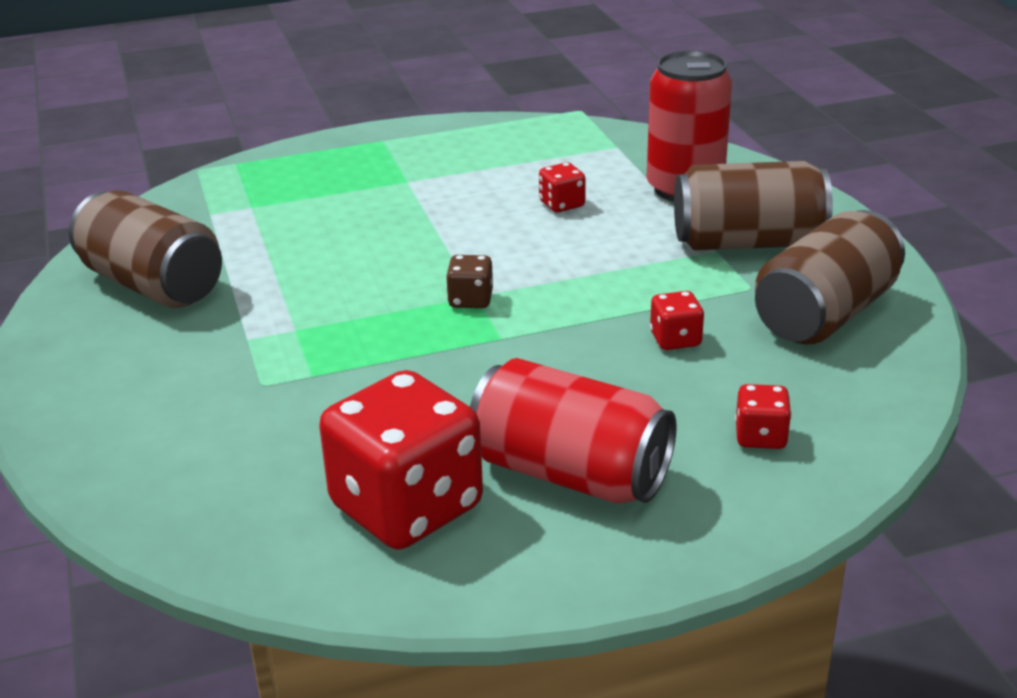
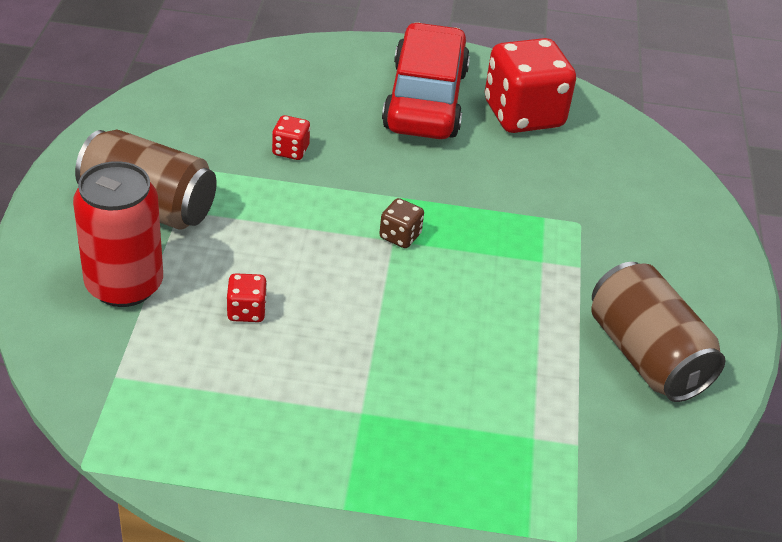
camera: 160 degrees left, 10 degrees up
(570, 473) = (425, 100): red can -> red car
(760, 437) = (308, 80): red dice -> none
(824, 314) = (177, 130): brown can -> none

